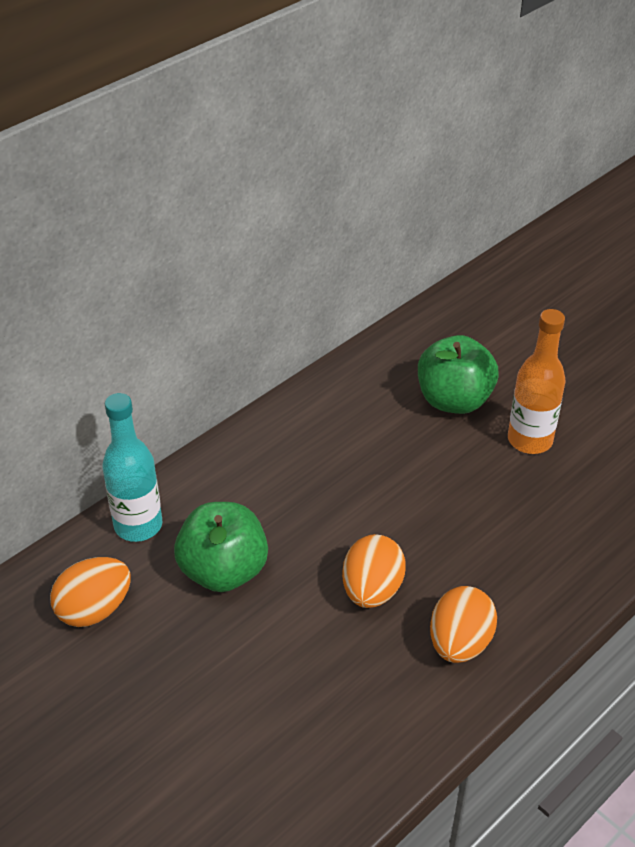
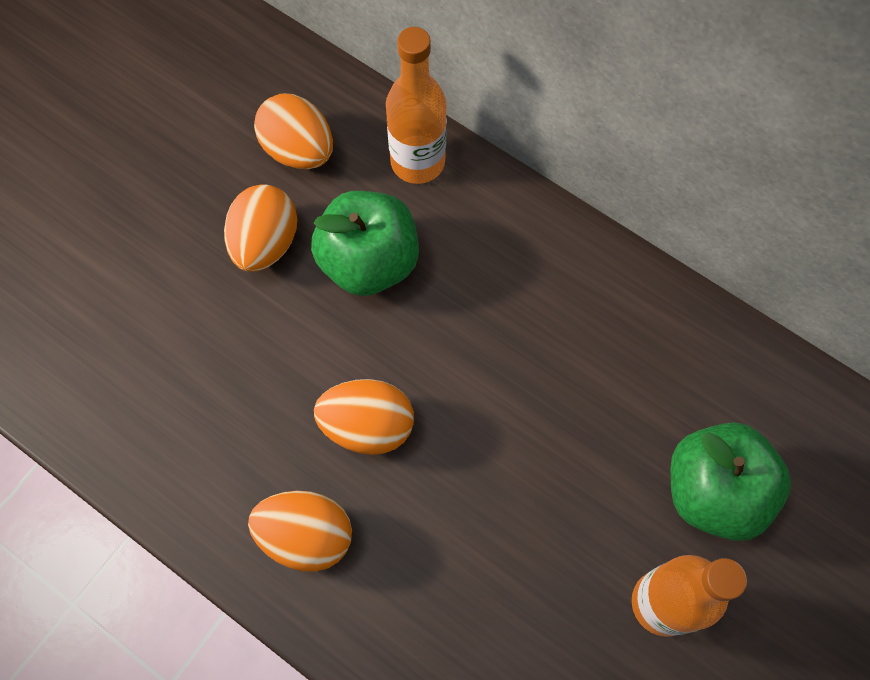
camera: 80 degrees right, 25 degrees up
(138, 525) = (417, 162): turquoise bottle -> orange bottle
(182, 645) = (265, 243): none -> orange egg

